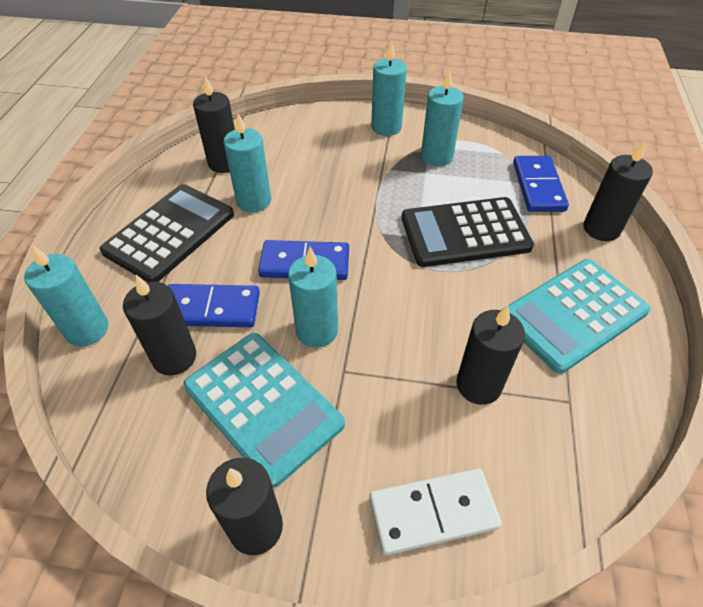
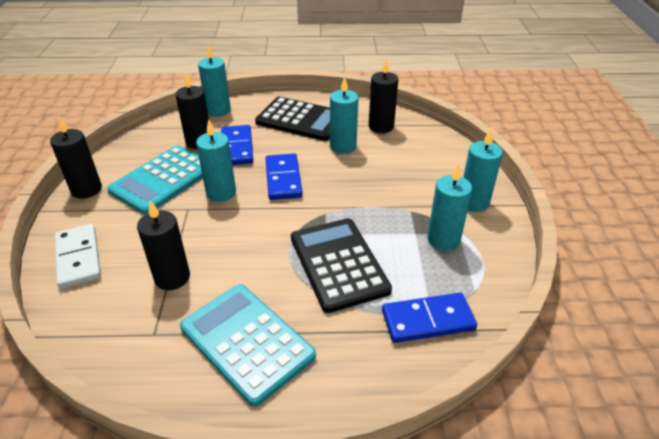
camera: 80 degrees right, 10 degrees down
(601, 229) = (374, 375): black candle -> none

